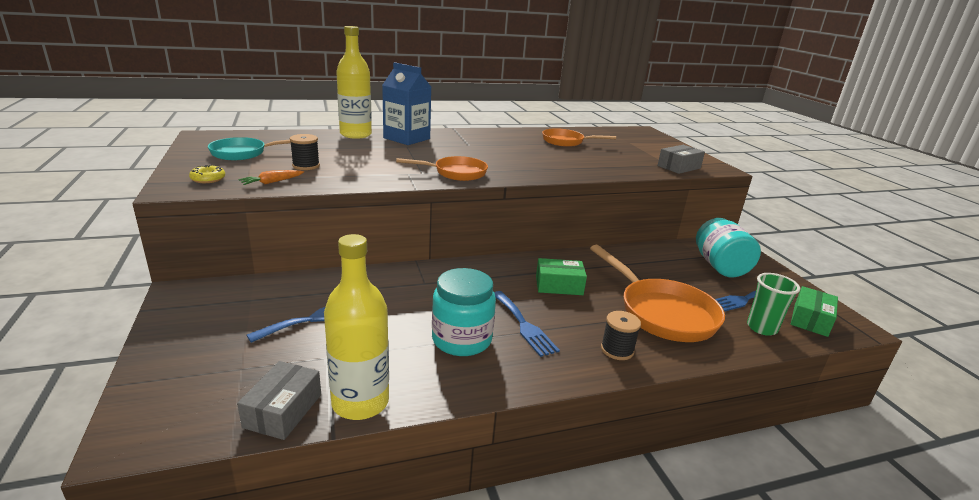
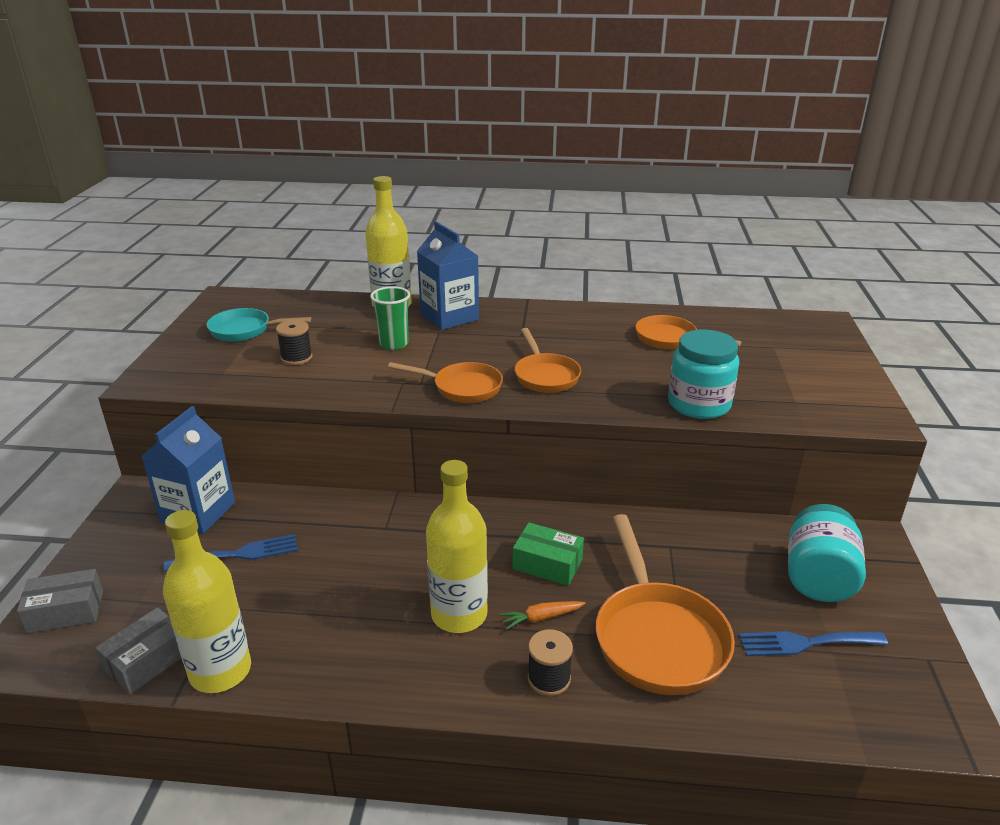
camera: 25 degrees right, 5 degrees up
(208, 179) = (185, 369): yellow donut -> none
(252, 297) = (198, 512): none -> blue carton
(272, 182) = (243, 381): orange carrot -> orange carrot (541, 618)
(461, 339) = (373, 618): turquoise jar -> turquoise jar (699, 404)
(507, 163) = (545, 376): none -> orange pan
(524, 325) = (459, 614): blue fork -> yellow bottle
(679, 167) = (808, 409): grey box -> grey box (66, 611)
(761, 328) = (791, 696): green cup -> green cup (394, 344)
(810, 320) = (888, 702): green box -> none

